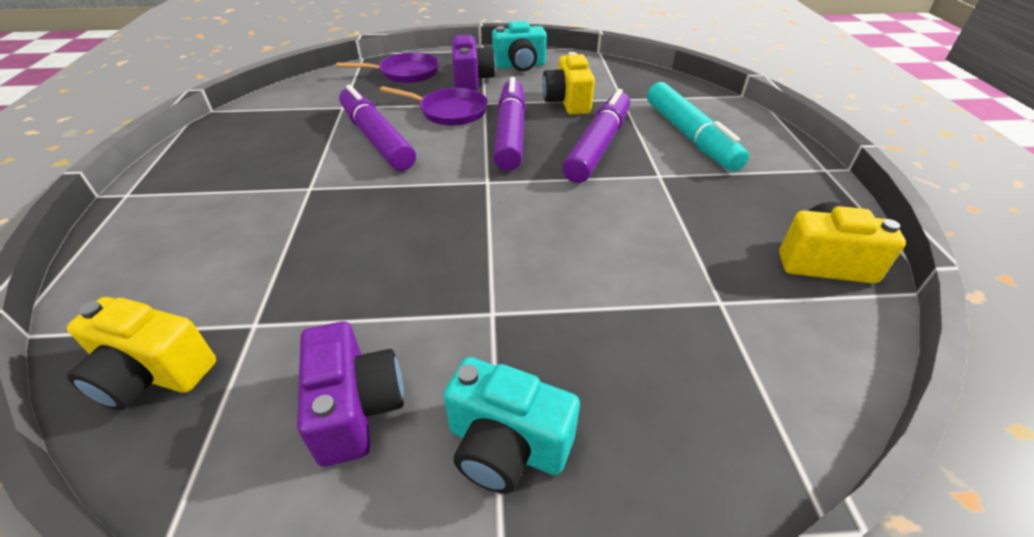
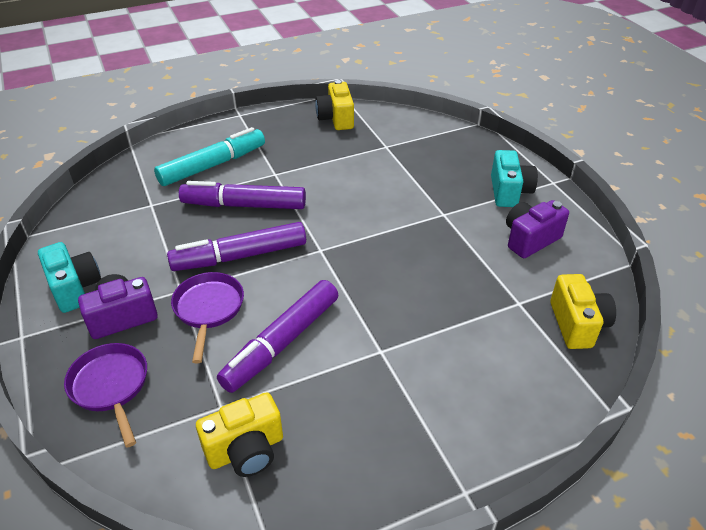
camera: 110 degrees left, 0 degrees up
(567, 102) = (166, 235): yellow camera -> yellow camera (246, 450)

